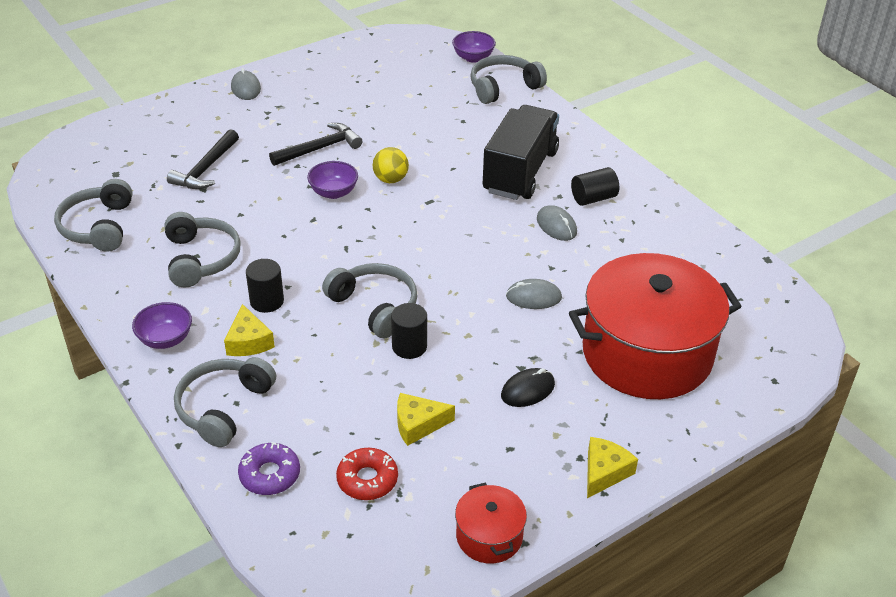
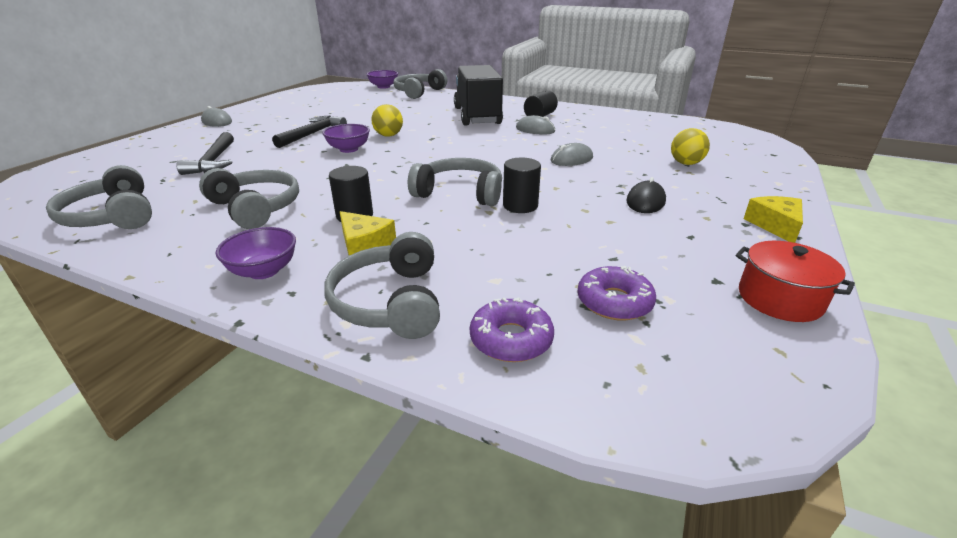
camera: 30 degrees left, 10 degrees down
(367, 479) = (614, 302): red donut -> purple donut
(418, 424) = (598, 247): yellow cheese -> none
(647, 353) = (686, 163): red pot -> yellow ball

